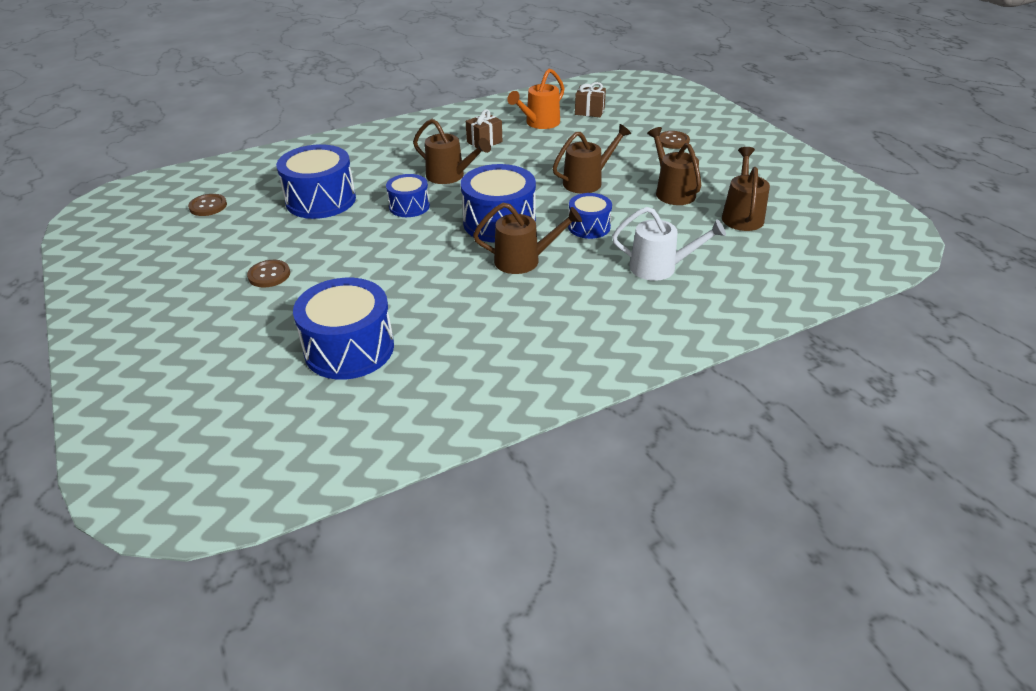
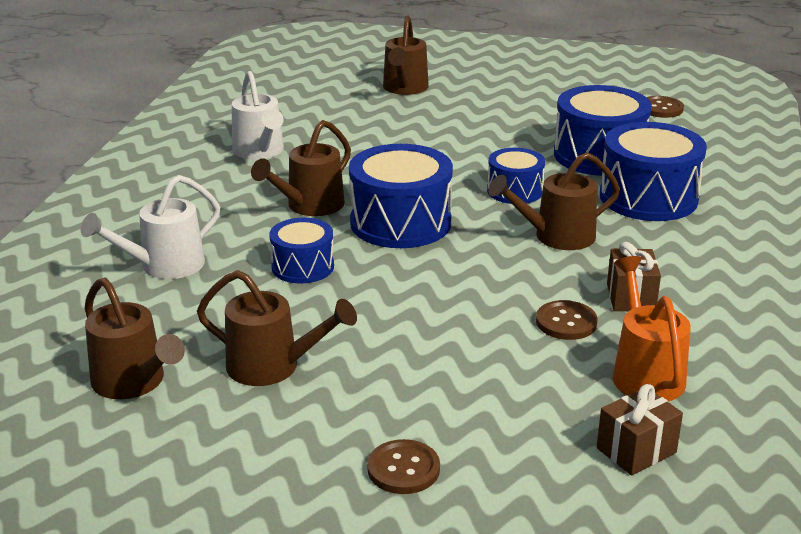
camera: 130 degrees right, 10 degrees down
(269, 275) = (482, 104): brown button -> brown button (566, 322)
(349, 349) = (324, 105): blue drum -> blue drum (648, 197)
(476, 326) = (260, 152): none -> white watering can
(587, 181) = (400, 318): brown watering can -> brown watering can (404, 89)

